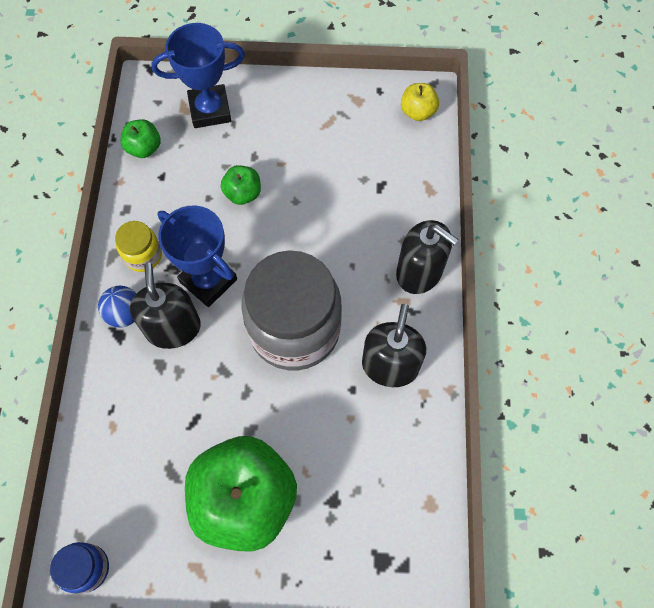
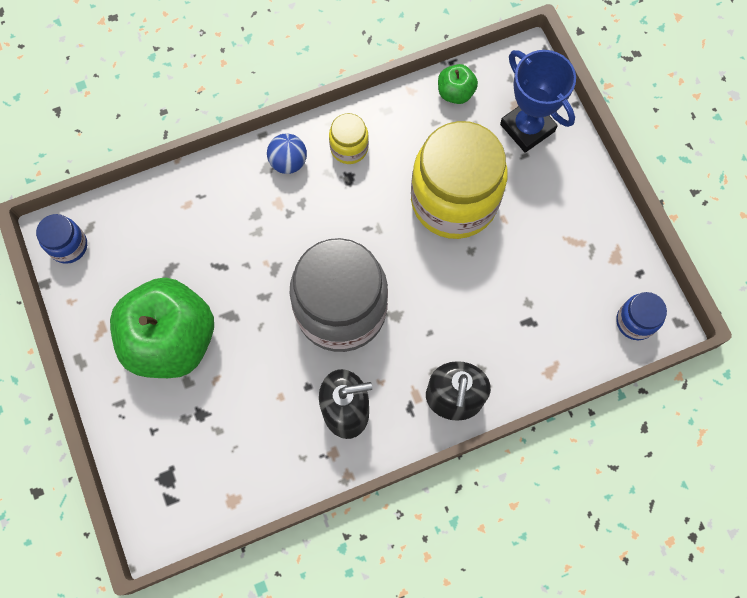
camera: 65 degrees right, 5 degrees up
(173, 328) = (294, 207): black soap dispenser -> none
(208, 280) = (352, 214): blue trophy -> none
(243, 193) = (454, 200): green apple -> yellow jar
(417, 112) = (635, 321): yellow apple -> blue jar

